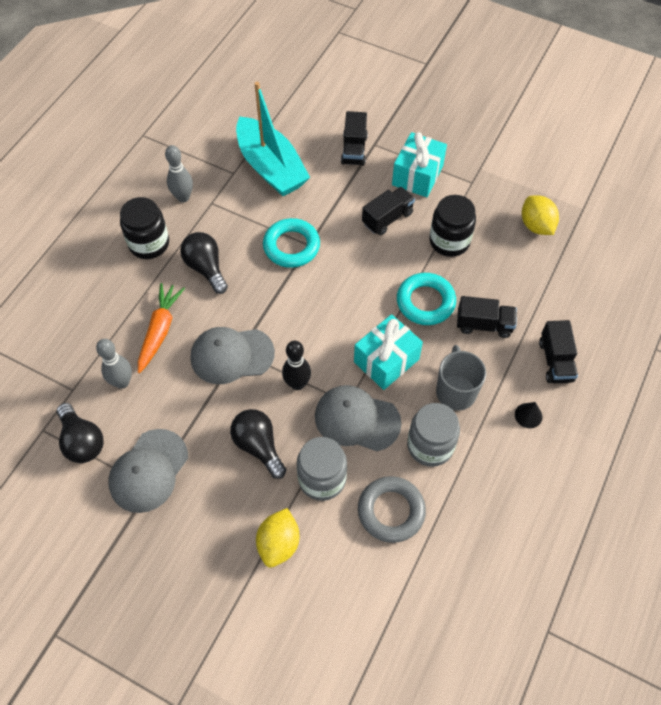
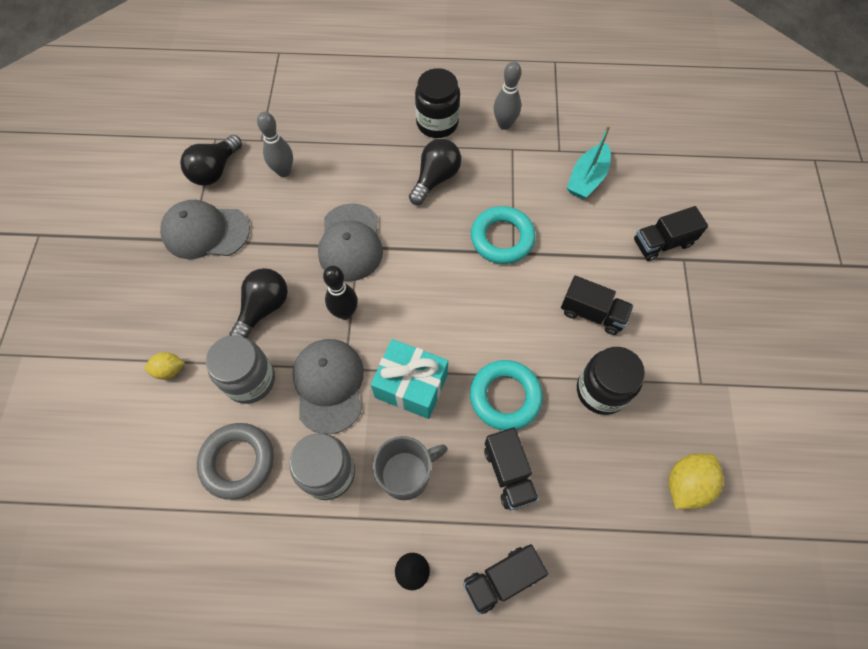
camera: 65 degrees right, 5 degrees up
(160, 331) = (349, 174): orange carrot -> none
(231, 355) = (350, 243): grey cap -> grey cap turned 150 degrees counterclockwise
(271, 167) = (587, 178): turquoise boat -> turquoise boat, size x0.58
(279, 543) = (169, 370): yellow lemon -> yellow lemon, size x0.62
(417, 175) = (671, 320): turquoise gift -> none

